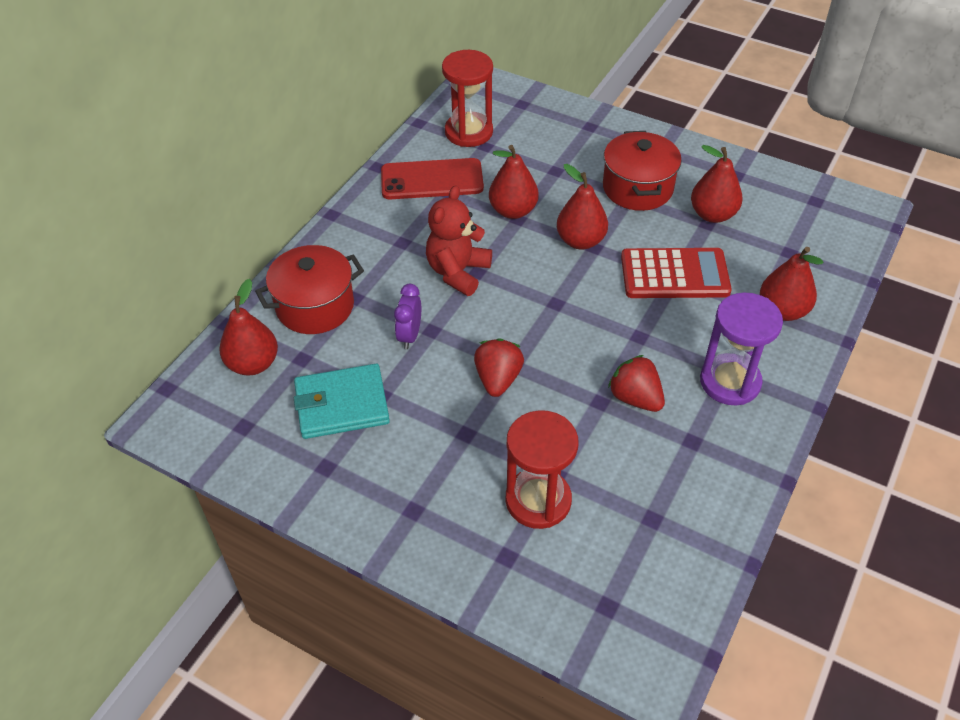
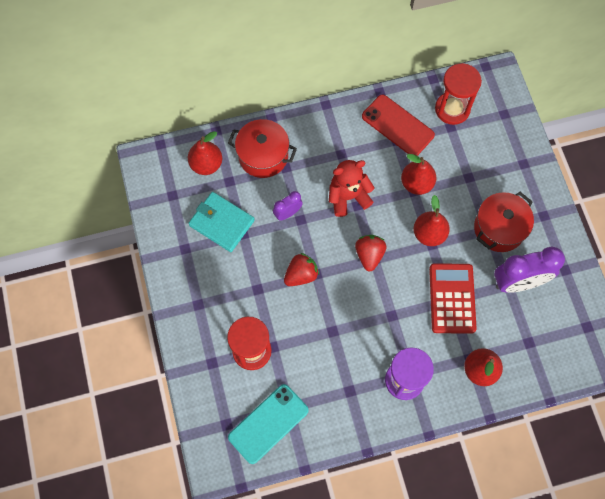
camera: 45 degrees right, 20 degrees up
(635, 398) = (350, 345): red strawberry -> red strawberry (369, 255)
(653, 557) = (268, 423): none -> turquoise phone
(674, 274) = (452, 298): red calculator -> red calculator turned 135 degrees counterclockwise
(712, 214) = (518, 282): red pear -> purple clock

